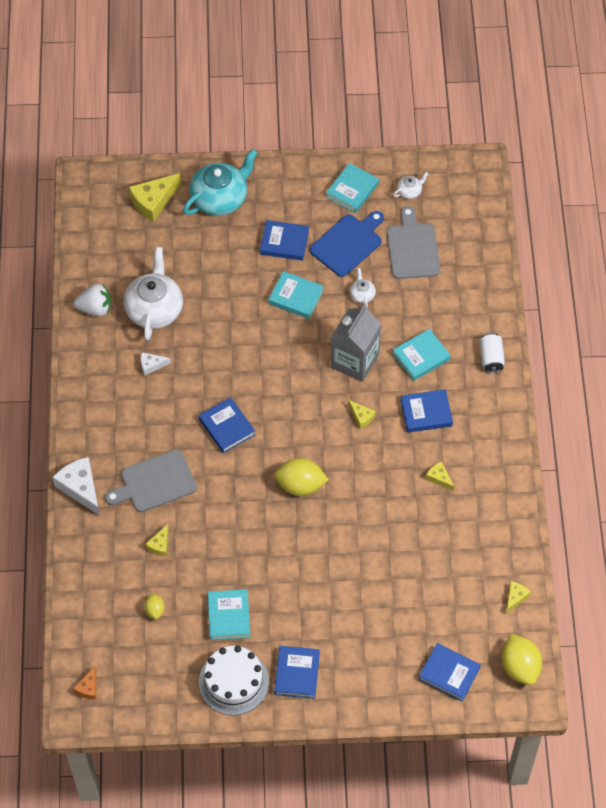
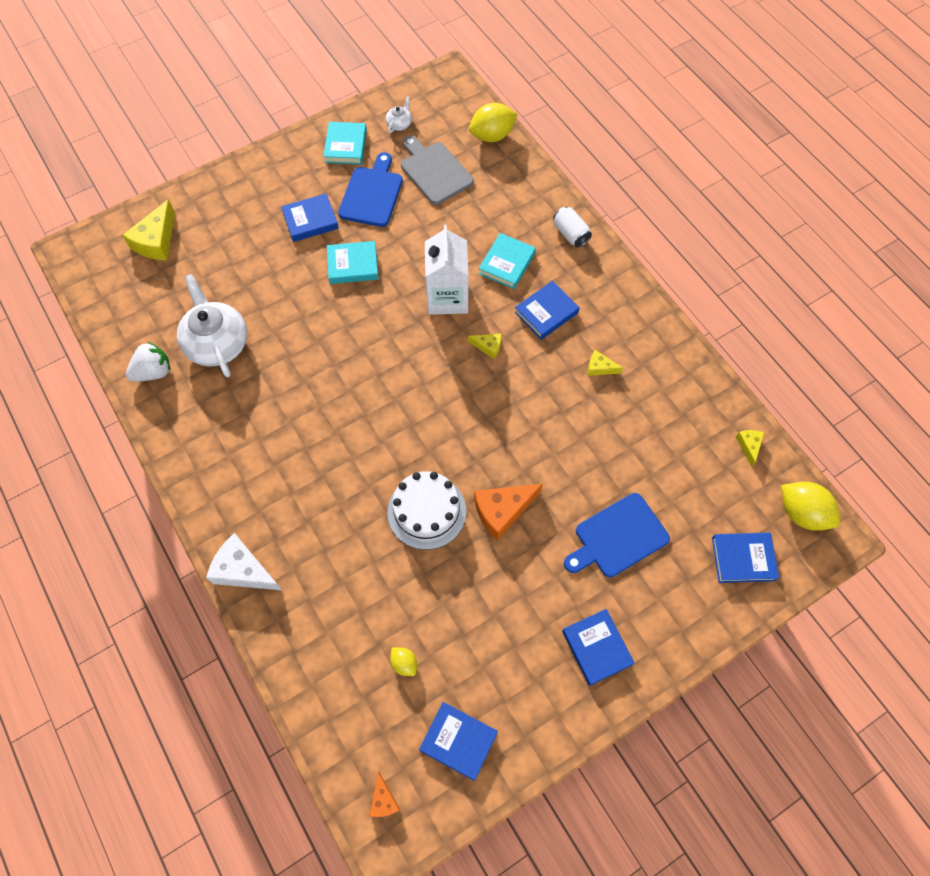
camera: 30 degrees left, 5 degrees up
(151, 365) = (246, 400): white cheese -> none
(155, 482) = (321, 521): grey cutting board -> none
(159, 545) = (366, 586): yellow cheese -> none
(220, 198) = (222, 208): turquoise teapot -> none
(227, 427) = (362, 424): blue book -> blue book (458, 741)
(229, 616) = (487, 624): turquoise book -> none
(233, 682) = (538, 696): white cake -> white cake (426, 511)
(291, 544) = (502, 511): none -> orange cheese
(300, 485) = (472, 444): yellow lemon -> yellow lemon (492, 136)
(354, 361) = (447, 297): grey carton -> white carton
(362, 295) = (415, 233): white teapot -> none
(365, 609) = (618, 537): none -> blue cutting board

